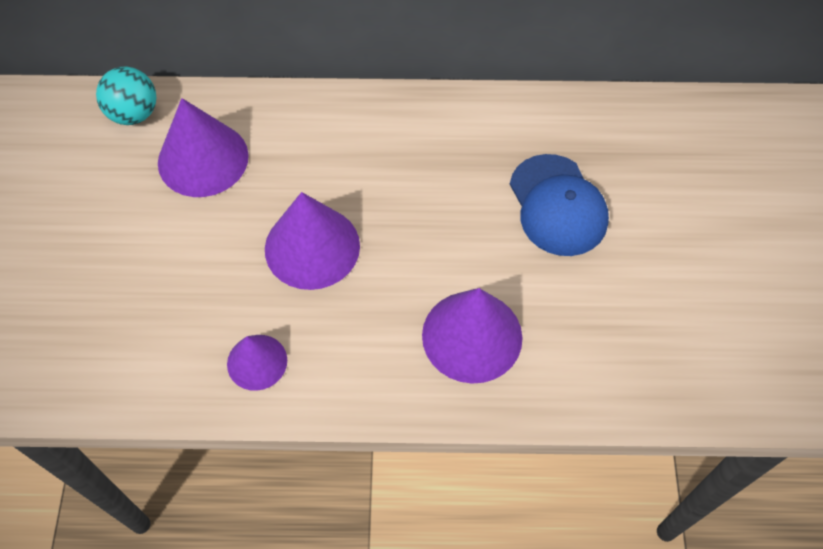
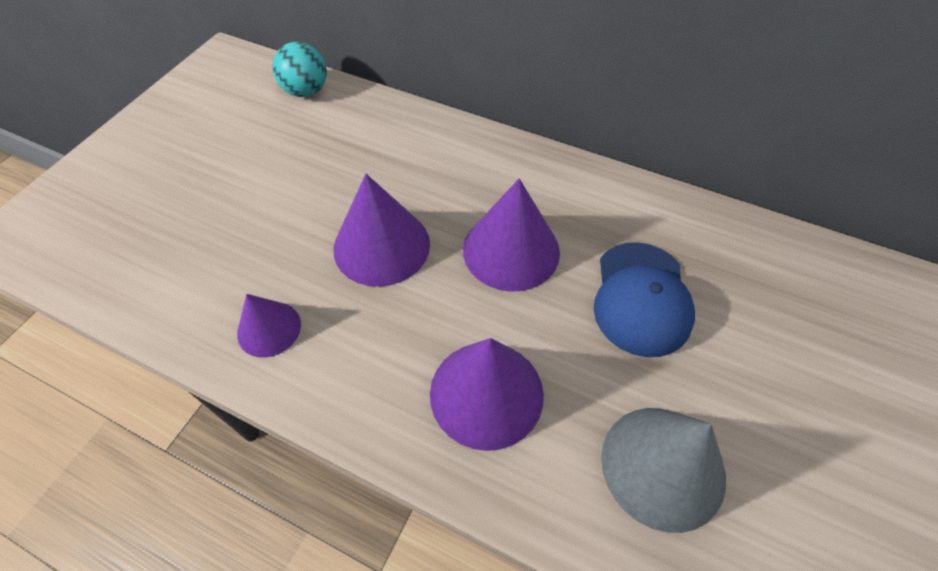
camera: 25 degrees right, 5 degrees down
(203, 159) = (336, 141): purple cone -> purple cone (511, 250)
(628, 333) = (663, 466): none -> grey cone

